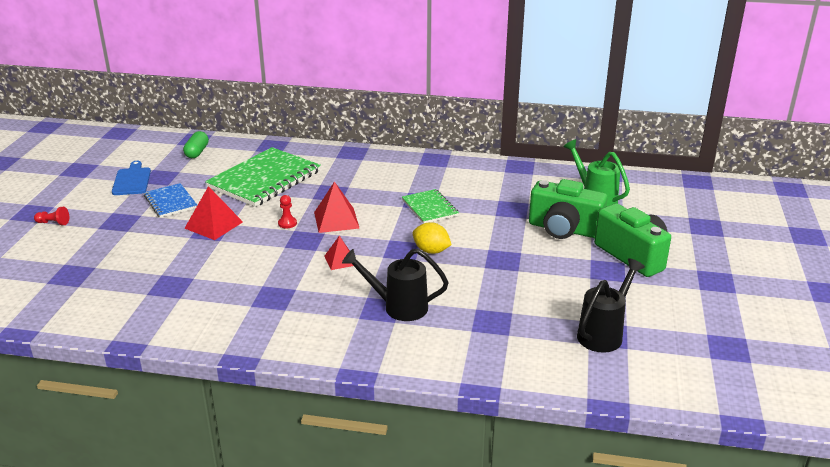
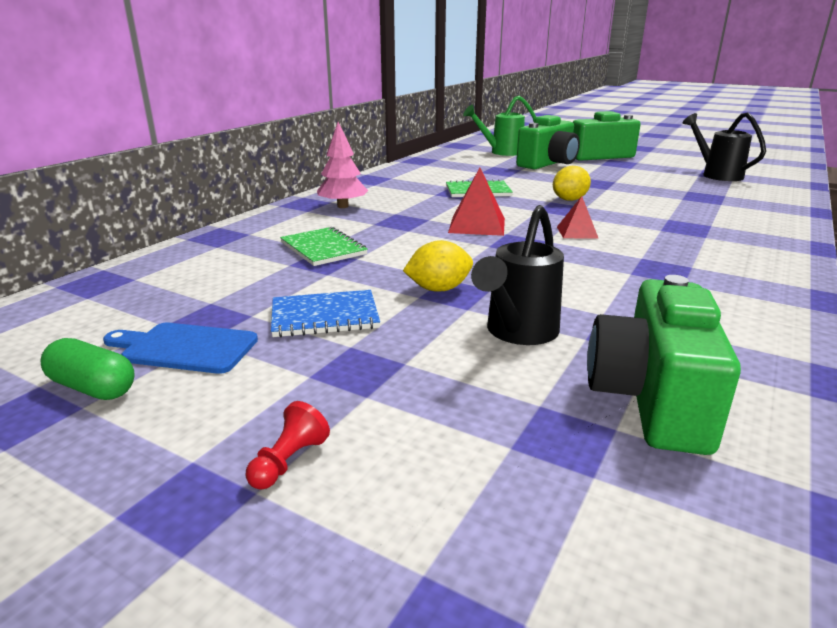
camera: 70 degrees left, 5 degrees down
(102, 294) = (651, 399): none -> green camera
(197, 152) = (154, 284): green capsule -> green capsule (93, 387)
(213, 225) = (438, 289): red pyramid -> yellow lemon
(264, 179) = (323, 248): green notebook -> green notebook, size x0.53
(287, 223) = (468, 247): red pawn -> none
(353, 166) = (343, 206): none -> pink tree
(398, 307) = (681, 221): black watering can -> black watering can (517, 333)

